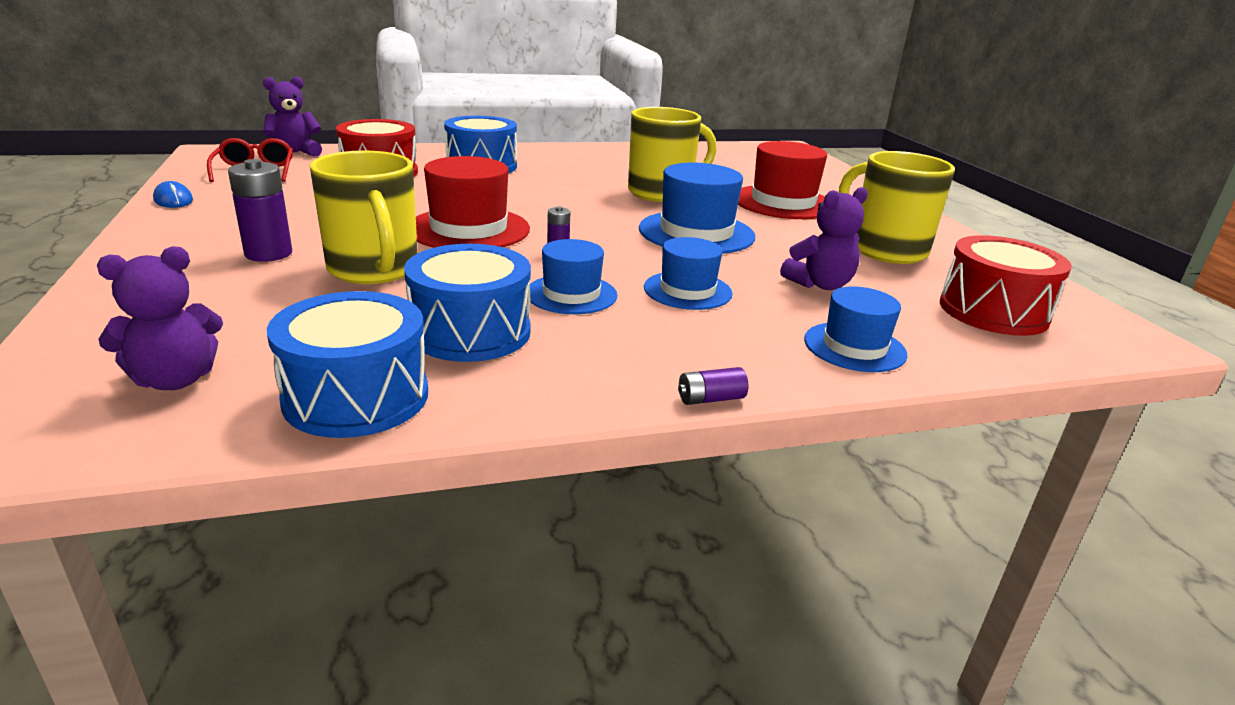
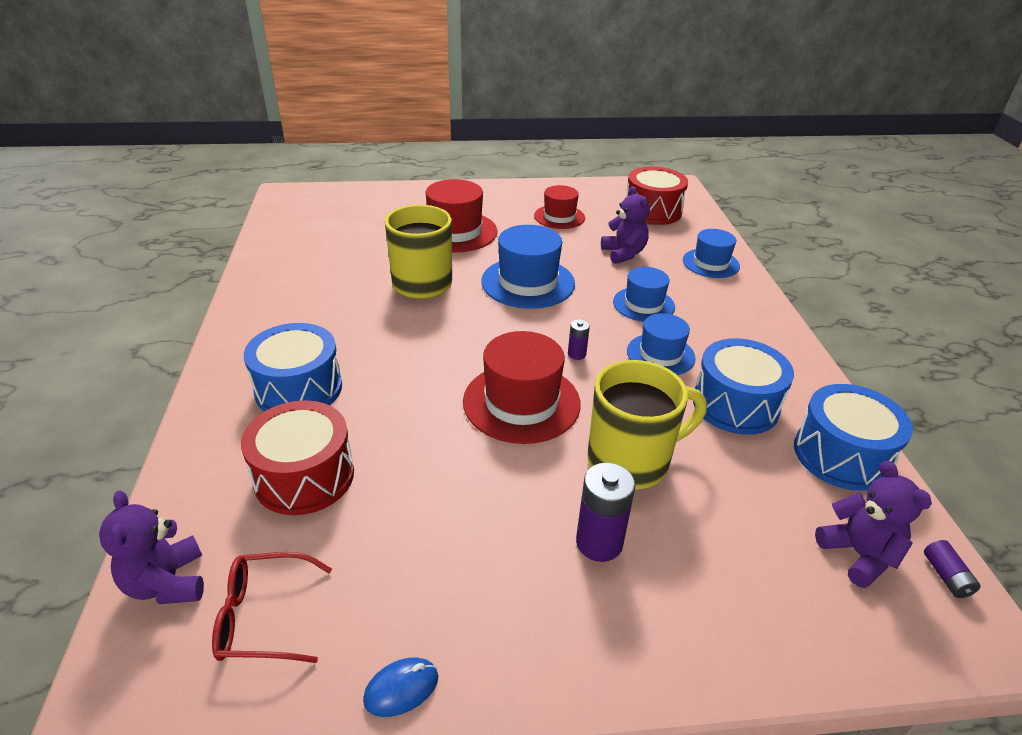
camera: 80 degrees left, 10 degrees up
(710, 399) = (787, 320): purple battery -> purple battery (946, 576)
(885, 250) = (559, 217): yellow mug -> red hat

